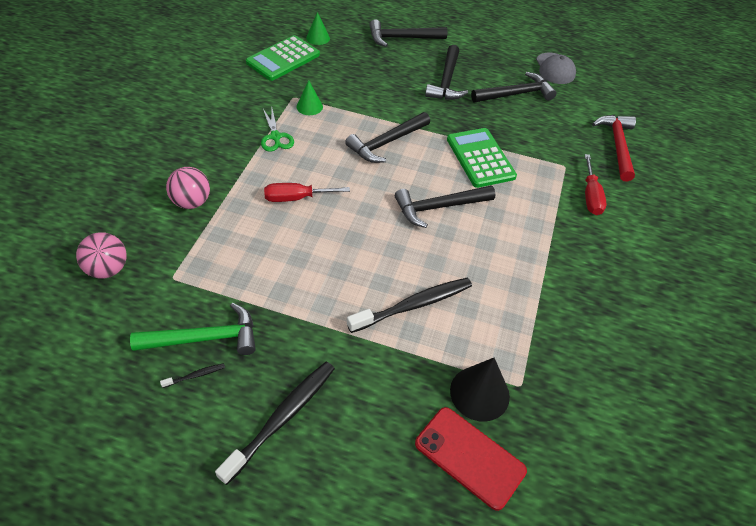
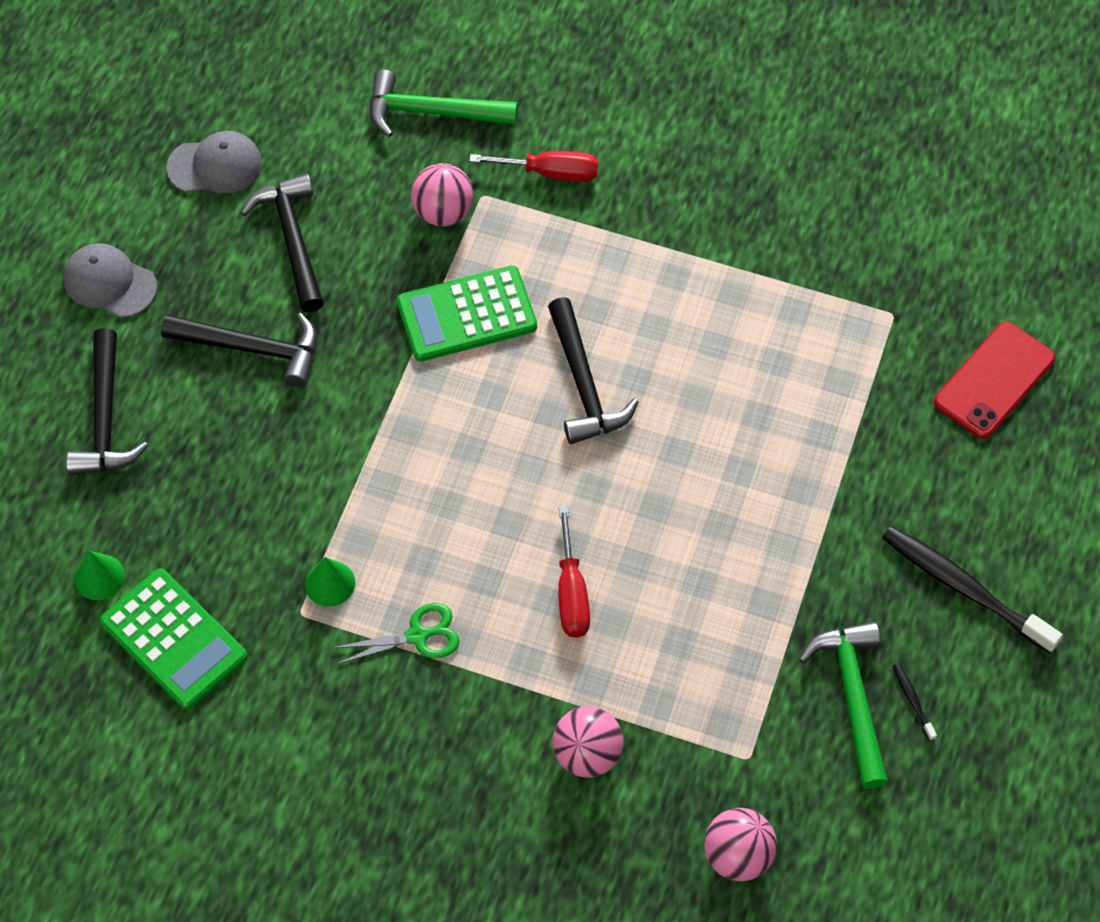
camera: 85 degrees left, 10 degrees up
(386, 143) = (430, 455): black hammer -> none
(413, 305) = (776, 429): black toothbrush -> none
(477, 38) = (109, 283): none -> grey cap
(479, 393) = (908, 361): black cone -> none
(548, 149) = (443, 212): none -> pink ball
(617, 146) = (432, 112): red hammer -> green hammer

